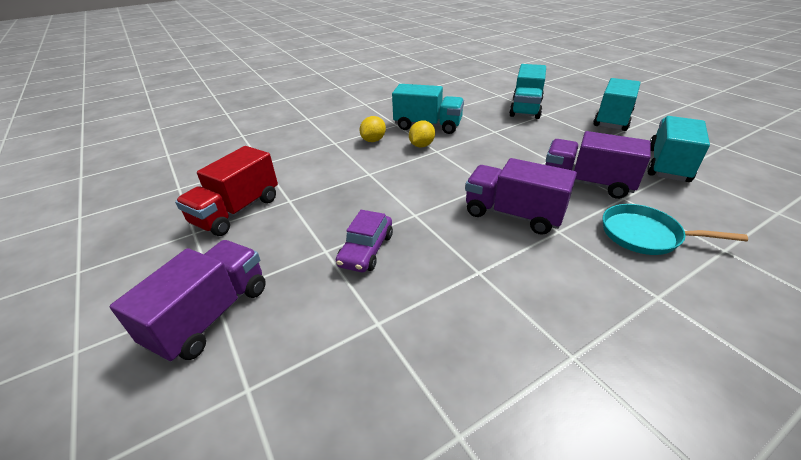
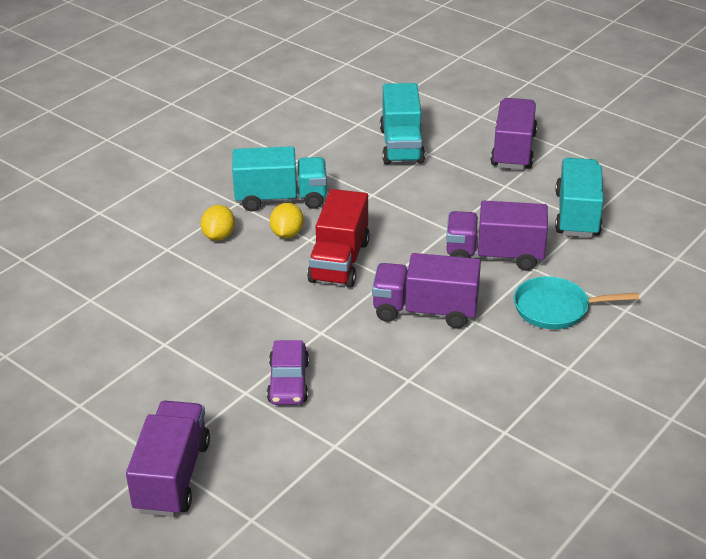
camera: 20 degrees left, 0 degrees up
(237, 211) = (110, 369): red truck -> red truck (339, 261)
(612, 119) = (513, 150): turquoise truck -> purple truck

